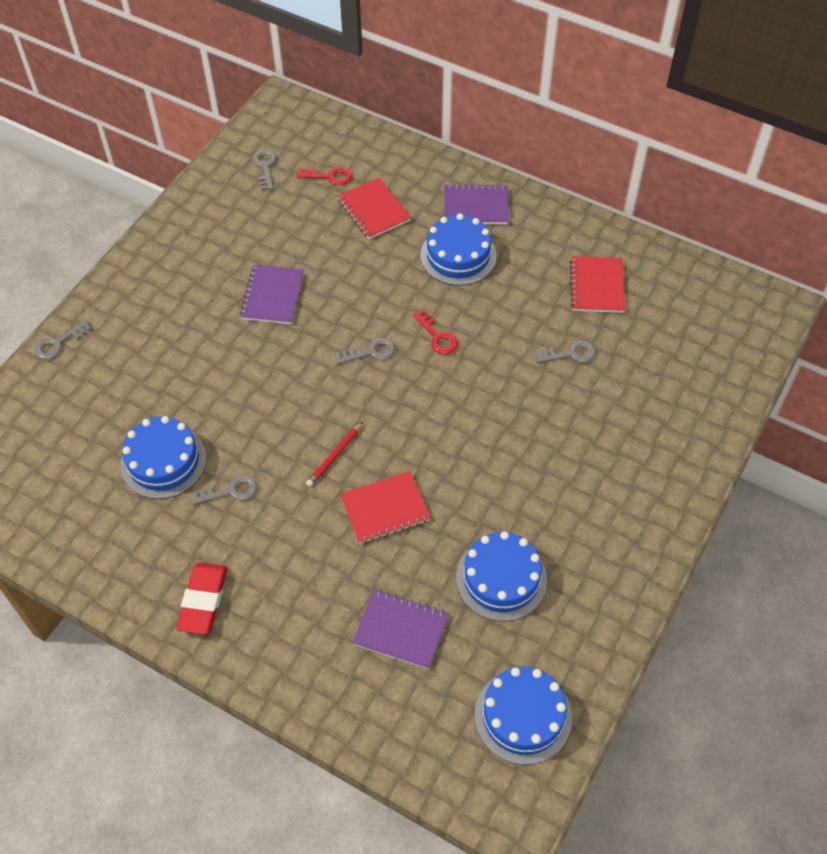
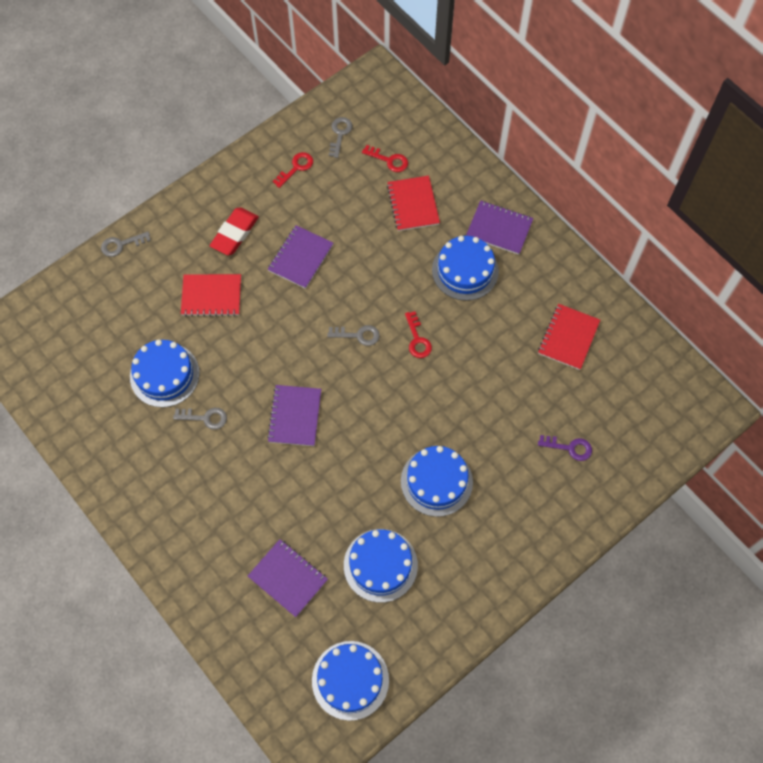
camera: 20 degrees right, 10 degrees up
(203, 600) = (153, 500): red eraser -> red eraser (235, 233)
(230, 211) = (296, 168): none -> red key
(334, 456) = (295, 416): red pencil -> purple notebook
(385, 509) = (315, 475): red notebook -> red notebook (211, 296)
(524, 470) = (436, 481): none -> blue cake
(570, 354) = (519, 392): grey key -> none
(650, 390) = (569, 447): none -> purple key

